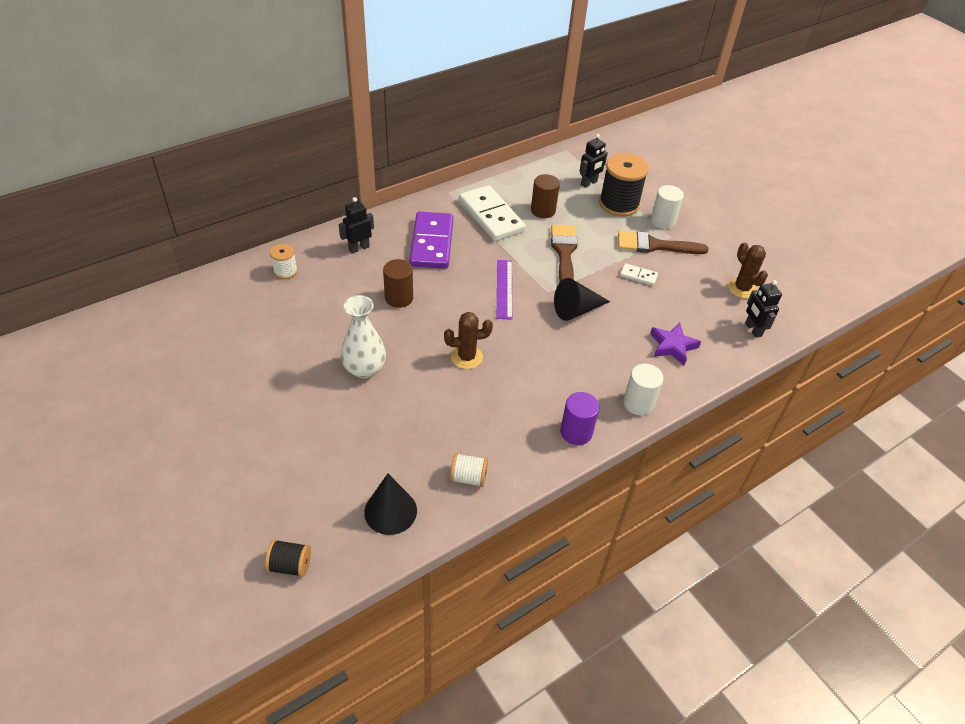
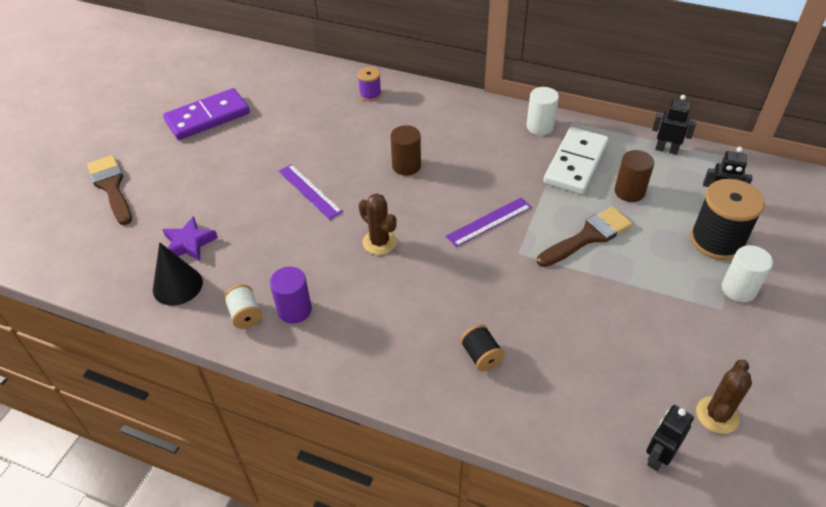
camera: 60 degrees right, 0 degrees up
(285, 271) = (370, 94): white spool -> purple spool
(290, 565) = (94, 259): black spool -> black spool (481, 356)
(359, 248) = (438, 114): black robot -> black robot (666, 149)
(364, 369) = (309, 191): white vase -> purple ruler
(432, 243) = (494, 148): purple domino -> purple domino (208, 117)
(576, 310) = (517, 285): black cone -> none
(576, 432) = (357, 364): purple cylinder -> purple cylinder (294, 310)
(638, 276) = (624, 310): white domino -> none
(638, 403) = (437, 397): white cylinder -> white cylinder (540, 126)
(654, 245) = (689, 301): brown brush -> brown brush (111, 187)
(672, 346) = (549, 389): purple star -> purple star (189, 243)

